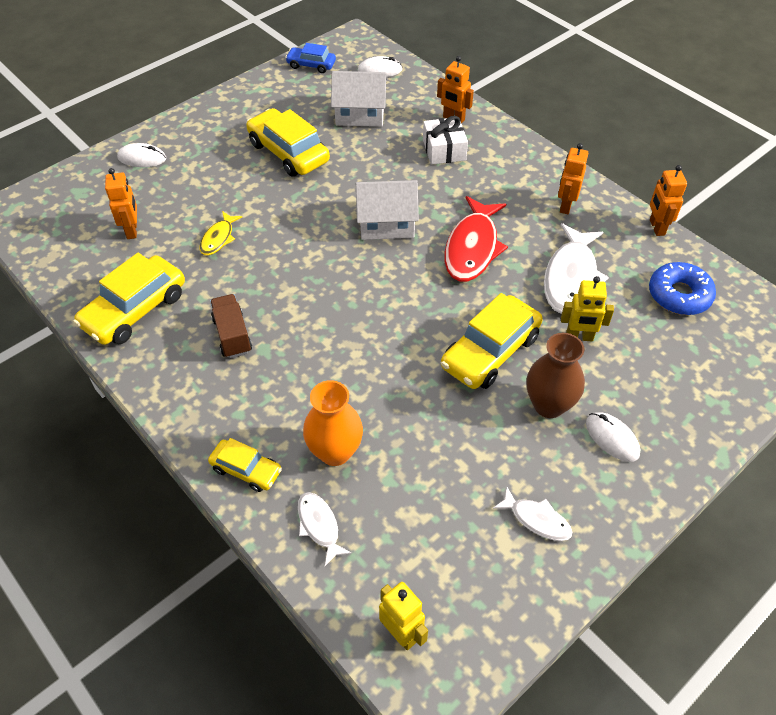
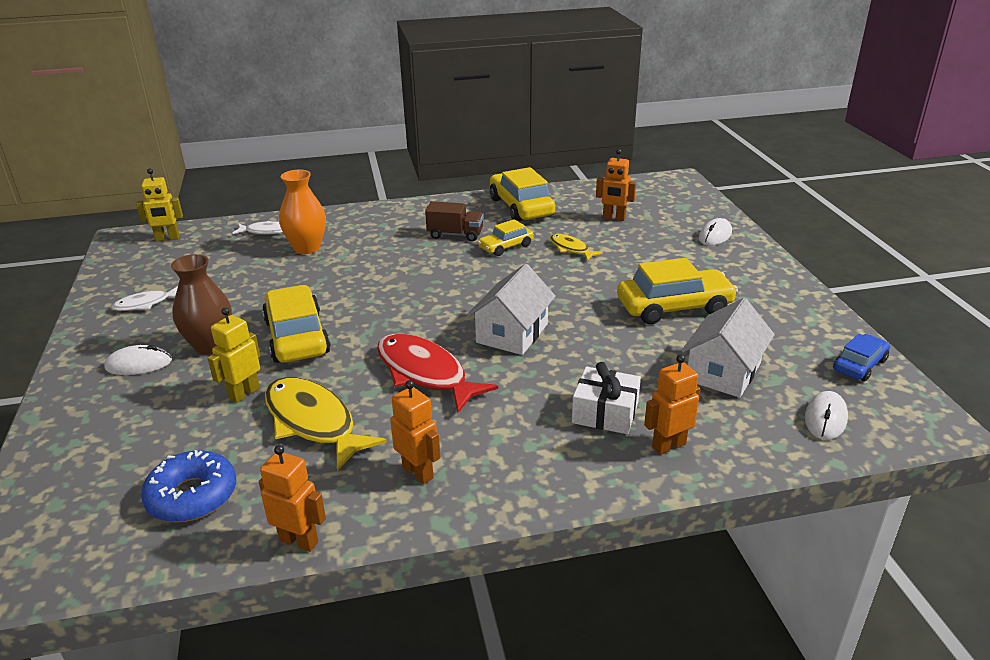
camera: 120 degrees right, 20 degrees down
(246, 470) = (337, 218): yellow car -> yellow car (506, 247)
(571, 278) = (313, 422): white fish -> yellow fish

